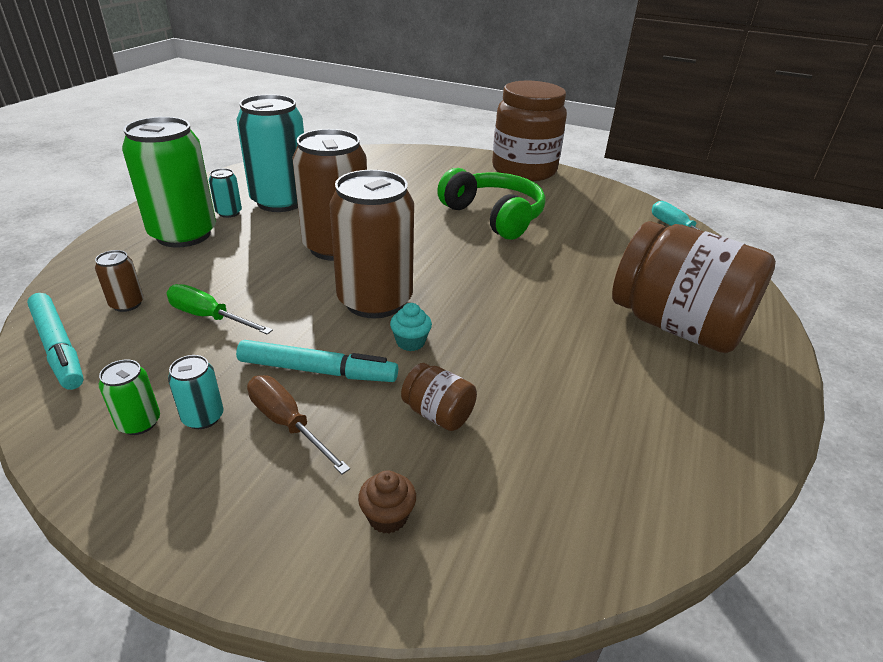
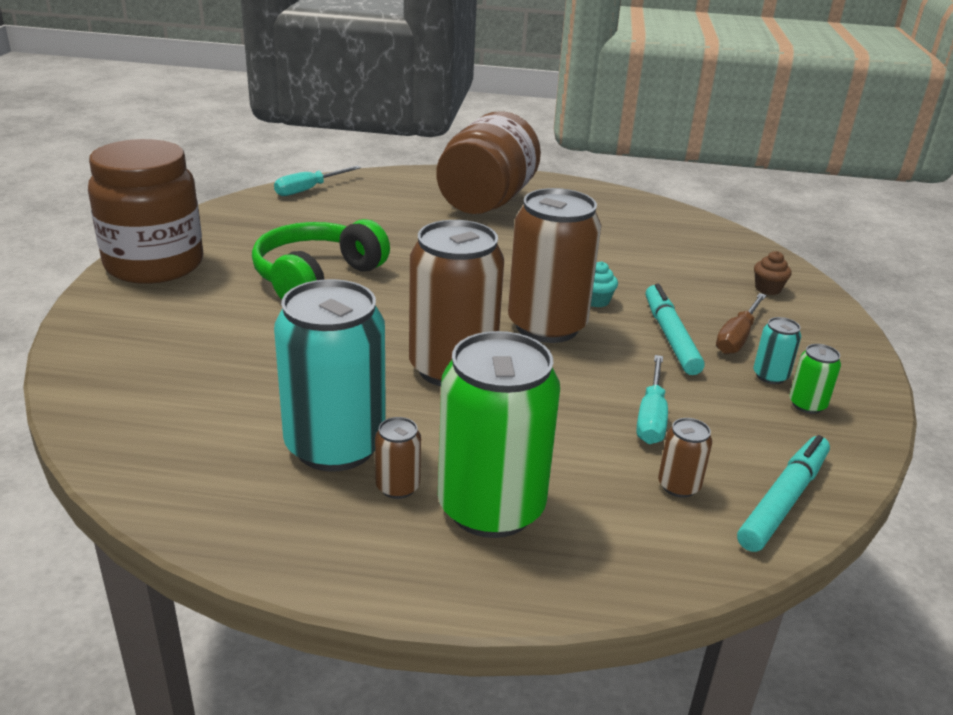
camera: 105 degrees left, 5 degrees down
(209, 317) = (651, 417): green screwdriver -> turquoise screwdriver
(229, 213) = (398, 487): turquoise can -> brown can
(438, 414) = (668, 281): brown jar -> none

